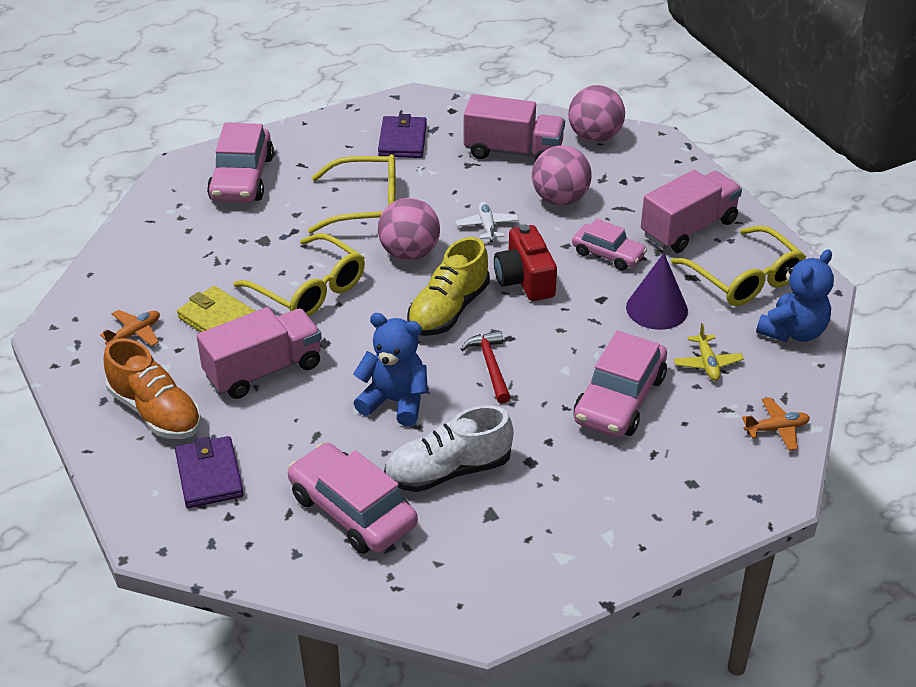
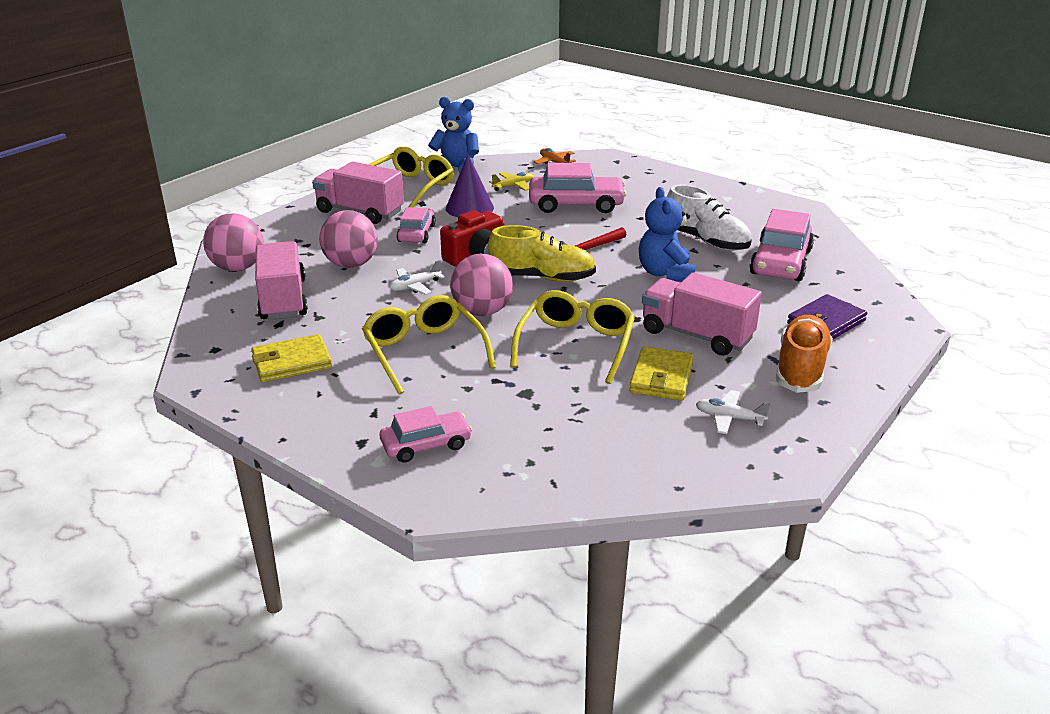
camera: 115 degrees left, 10 degrees down
(134, 334) = (729, 418): orange plane -> white plane
(242, 178) = (426, 445): pink car -> pink car, size x0.62
(402, 141) = (292, 362): purple wallet -> yellow wallet

